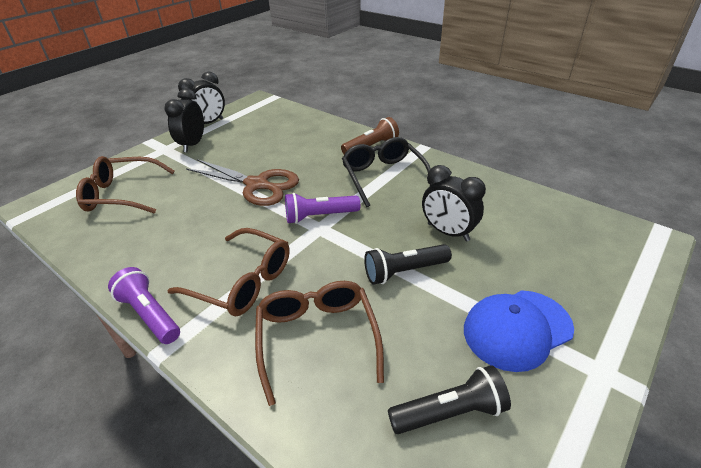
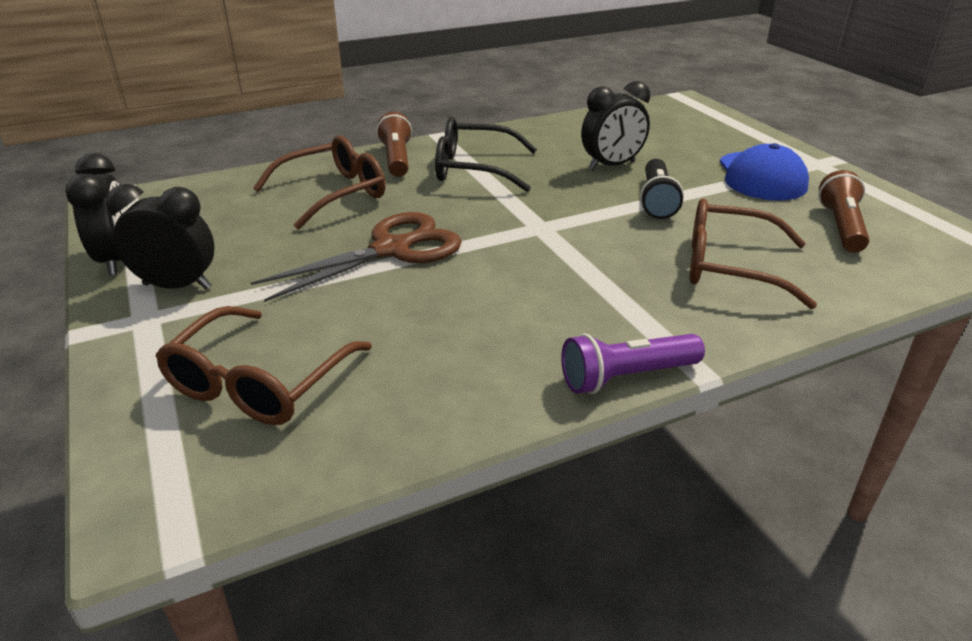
camera: 65 degrees left, 5 degrees down
(193, 144) = (177, 286): black clock -> black clock turned 150 degrees clockwise
(242, 281) = (606, 296): brown glasses -> brown glasses (333, 193)
(319, 216) = (517, 222): purple flashlight -> none
(450, 412) = (841, 227): black flashlight -> brown flashlight

